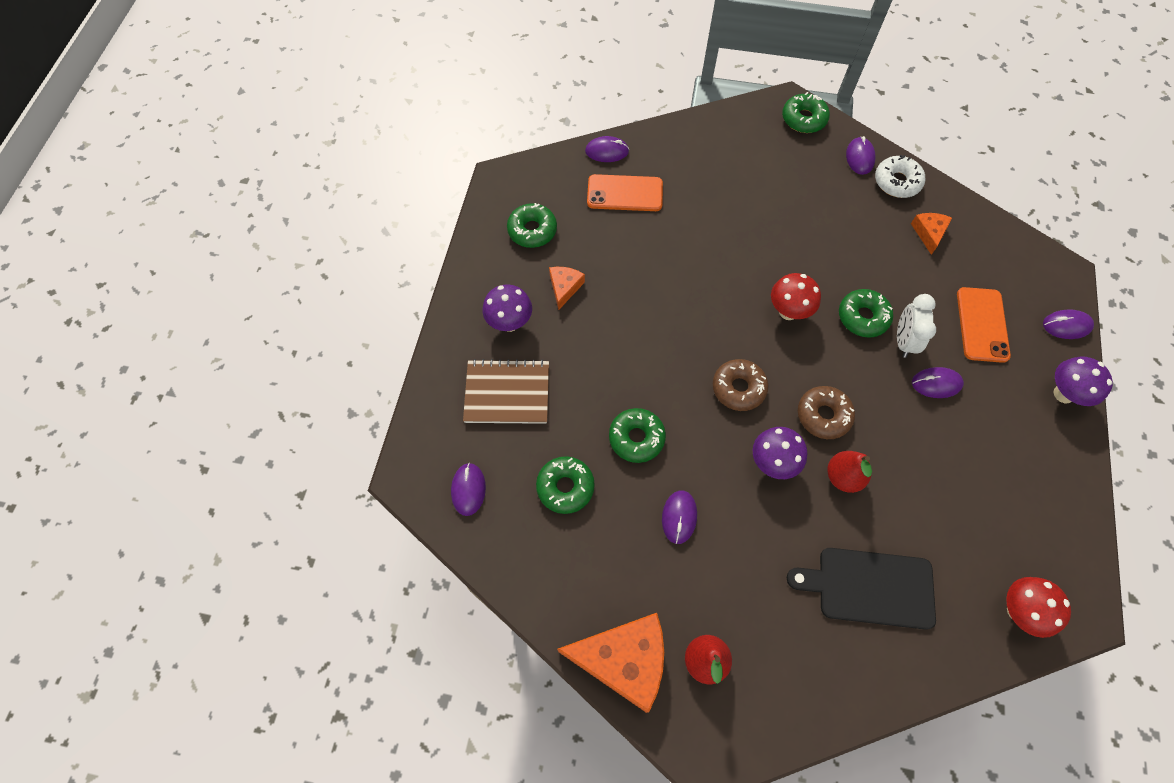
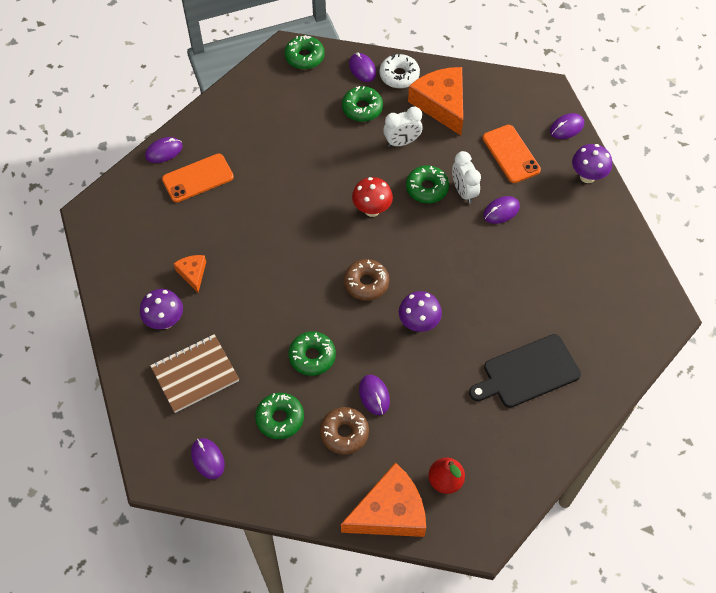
camera: 30 degrees left, 5 degrees down
(532, 230) = (140, 241): green donut -> green donut (362, 108)
(823, 415) = (436, 272): brown donut -> brown donut (344, 433)
(843, 477) = (472, 308): red pear -> none
(861, 254) = (402, 142): none -> white clock
(929, 233) = (441, 104): orange cheese -> orange cheese, size x2.02
(1018, 611) = (628, 336): red mushroom -> none

